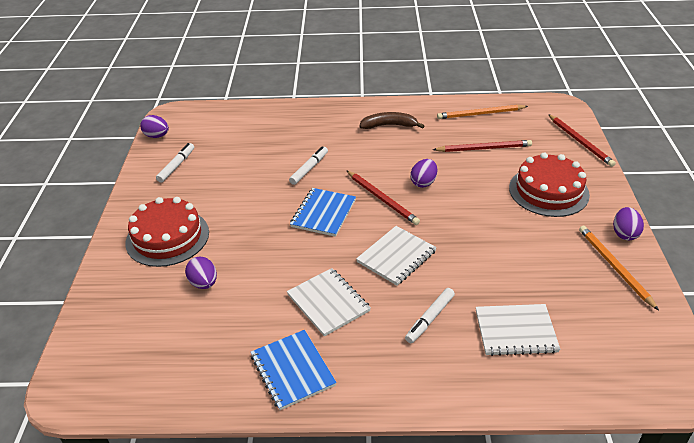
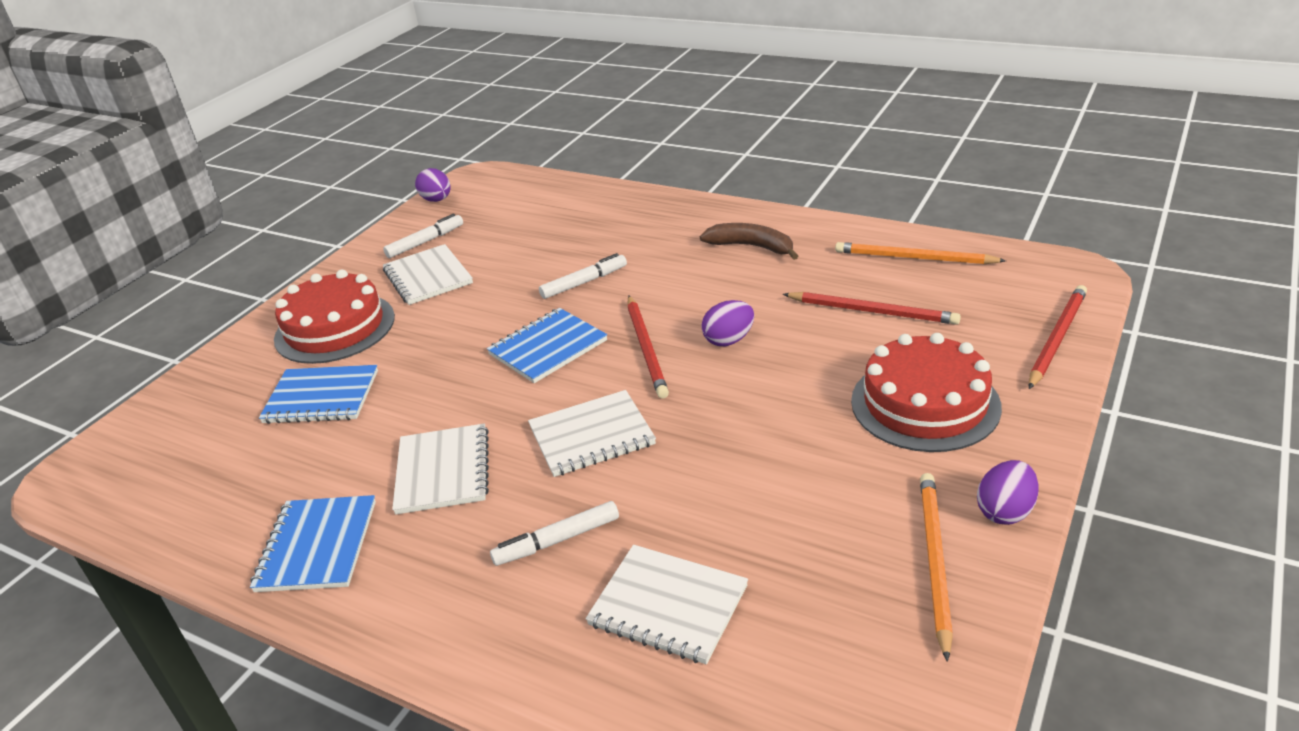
camera: 30 degrees right, 5 degrees down
(201, 188) = (428, 277): none -> white notebook
(204, 283) = (321, 397): purple egg -> blue notebook
(580, 142) = (1057, 338): red pencil -> red pencil turned 150 degrees counterclockwise

